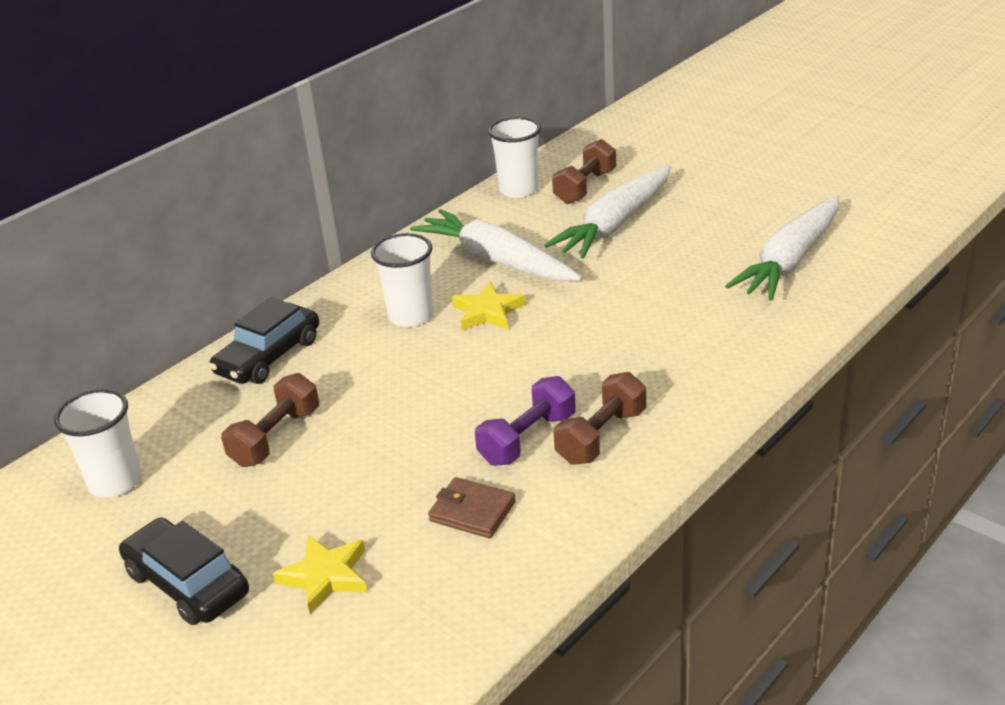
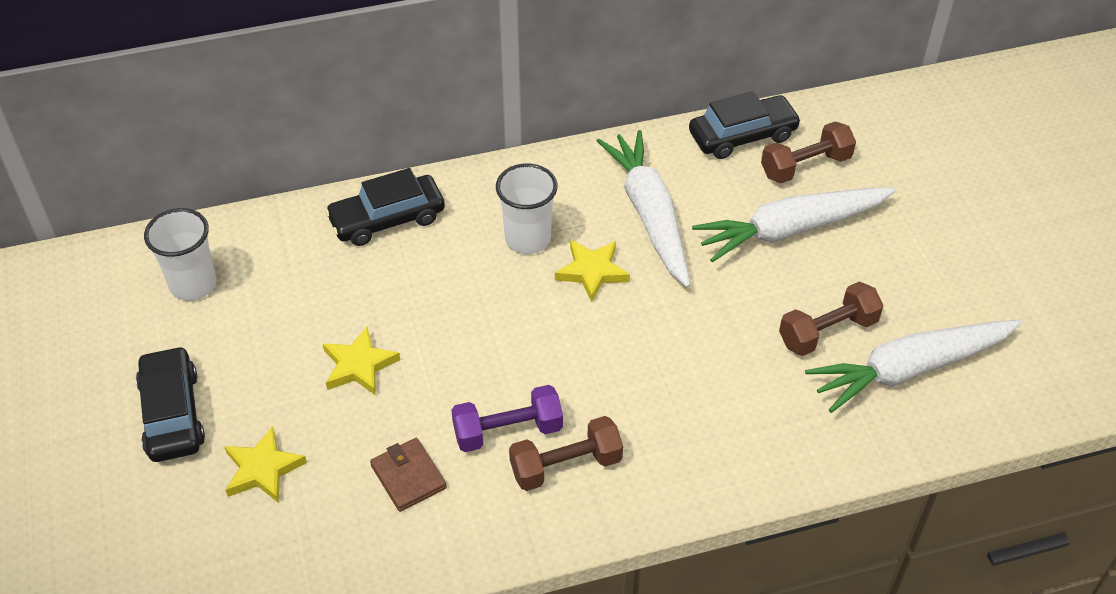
camera: 30 degrees right, 15 degrees up
(276, 437) = (329, 310): brown dumbbell -> brown dumbbell (827, 332)
(344, 460) = (359, 365): none -> yellow star
(518, 190) = (742, 136): white cup -> black car

